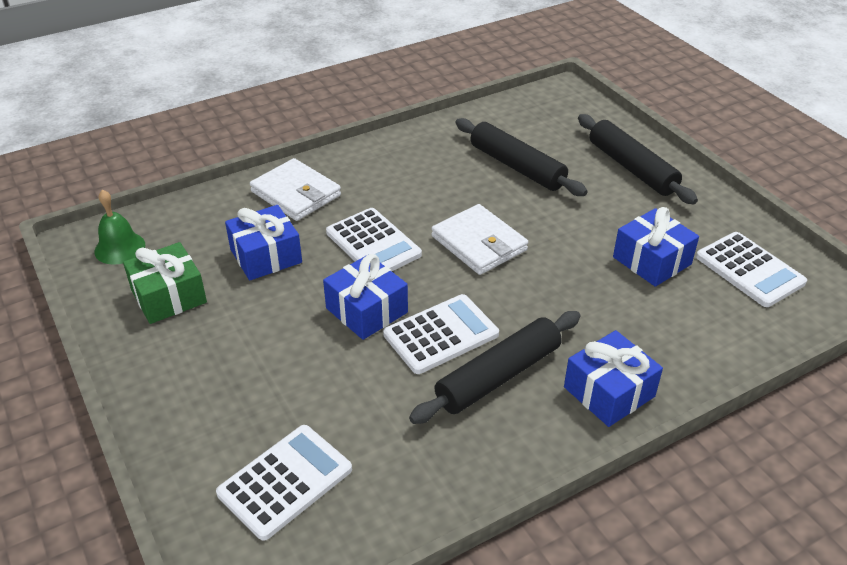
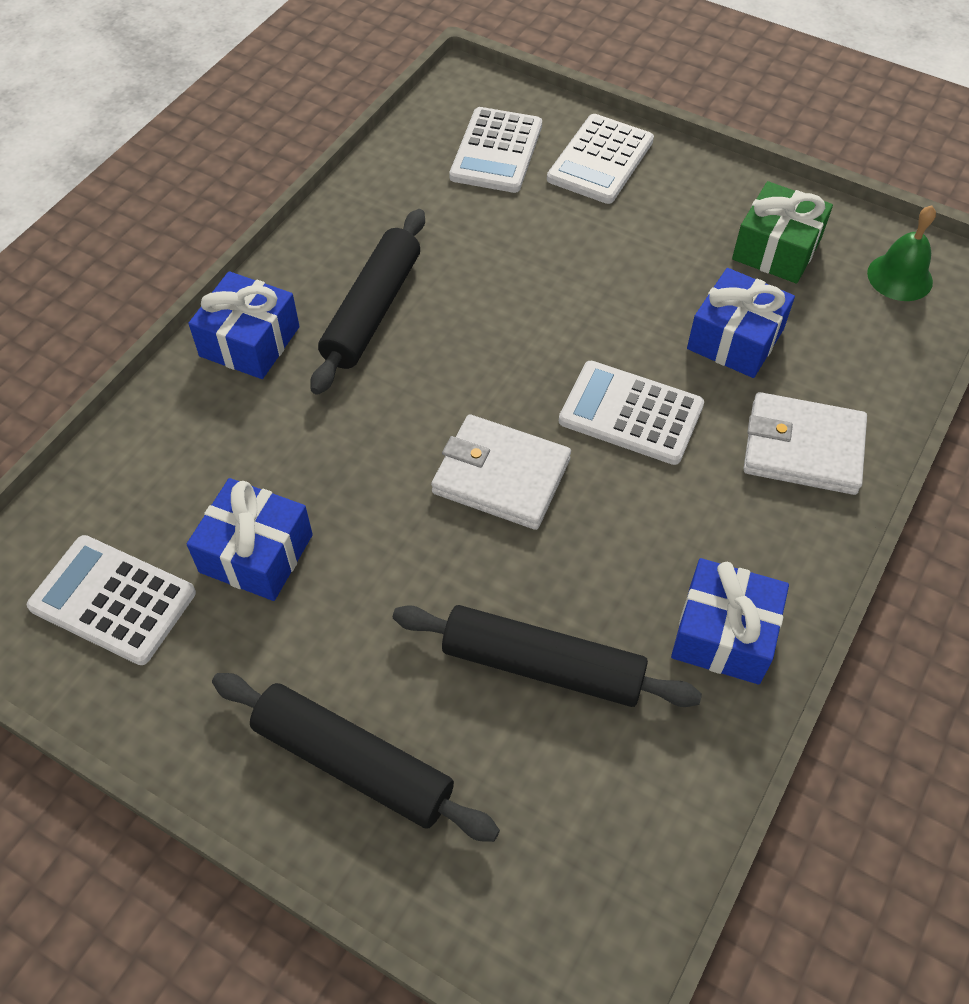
camera: 150 degrees right, 15 degrees up
(367, 310) = (561, 323): blue gift -> blue gift (724, 634)
(441, 334) = (461, 330): white calculator -> white calculator (600, 160)

